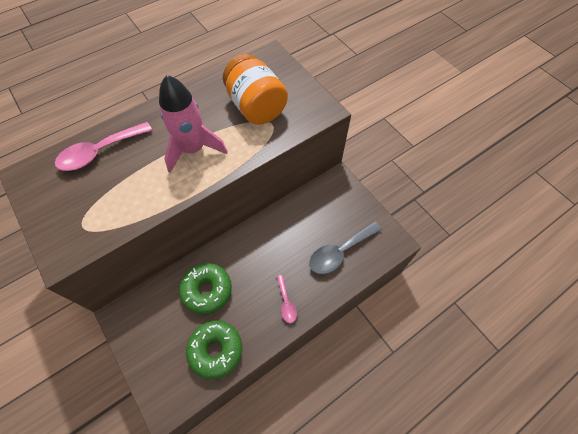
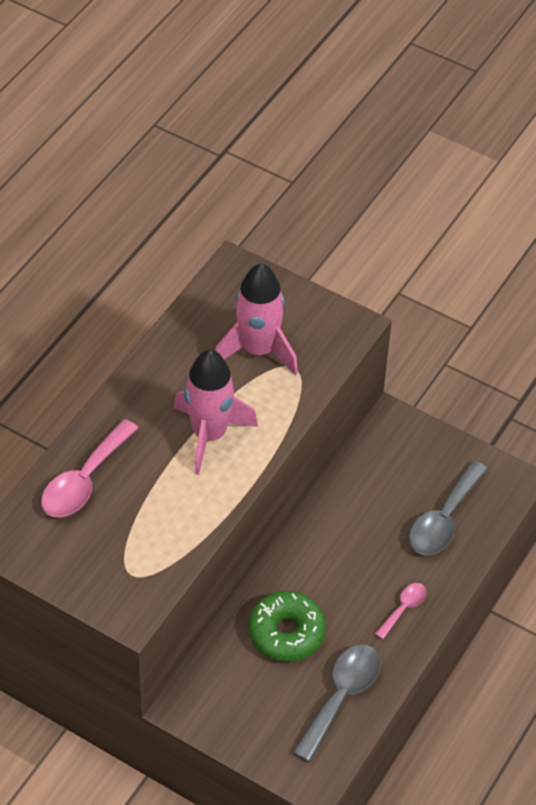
camera: 25 degrees left, 10 degrees down
(216, 350) = (341, 696): green donut -> grey spoon
(256, 107) = (258, 350): orange jar -> pink rocket
(286, 303) = (403, 608): pink spoon -> pink spoon turned 105 degrees counterclockwise

